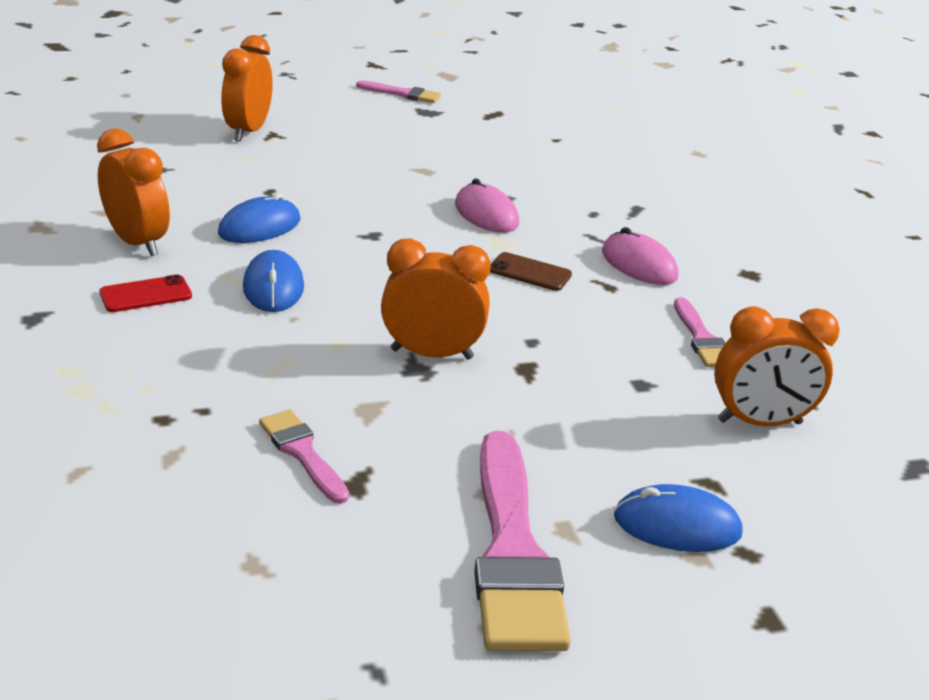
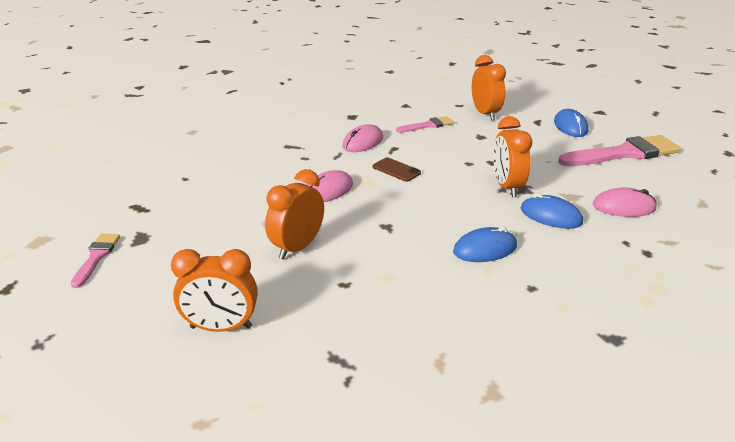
camera: 100 degrees left, 0 degrees up
(137, 243) = (475, 325): orange clock -> orange clock (297, 247)
(146, 294) = (540, 297): red phone -> none
(259, 227) = (408, 274): blue mouse -> blue mouse (551, 216)
(302, 453) = (624, 207): pink brush -> pink mouse
(529, 272) = (396, 170): brown phone -> brown phone turned 60 degrees counterclockwise

